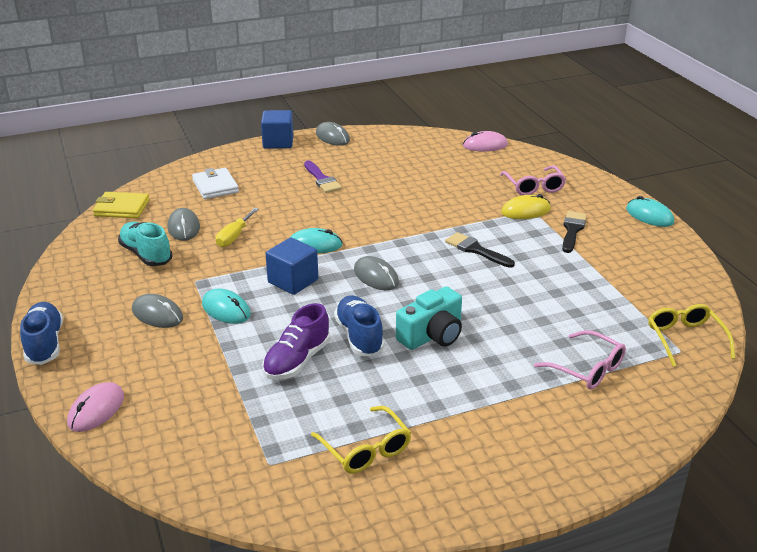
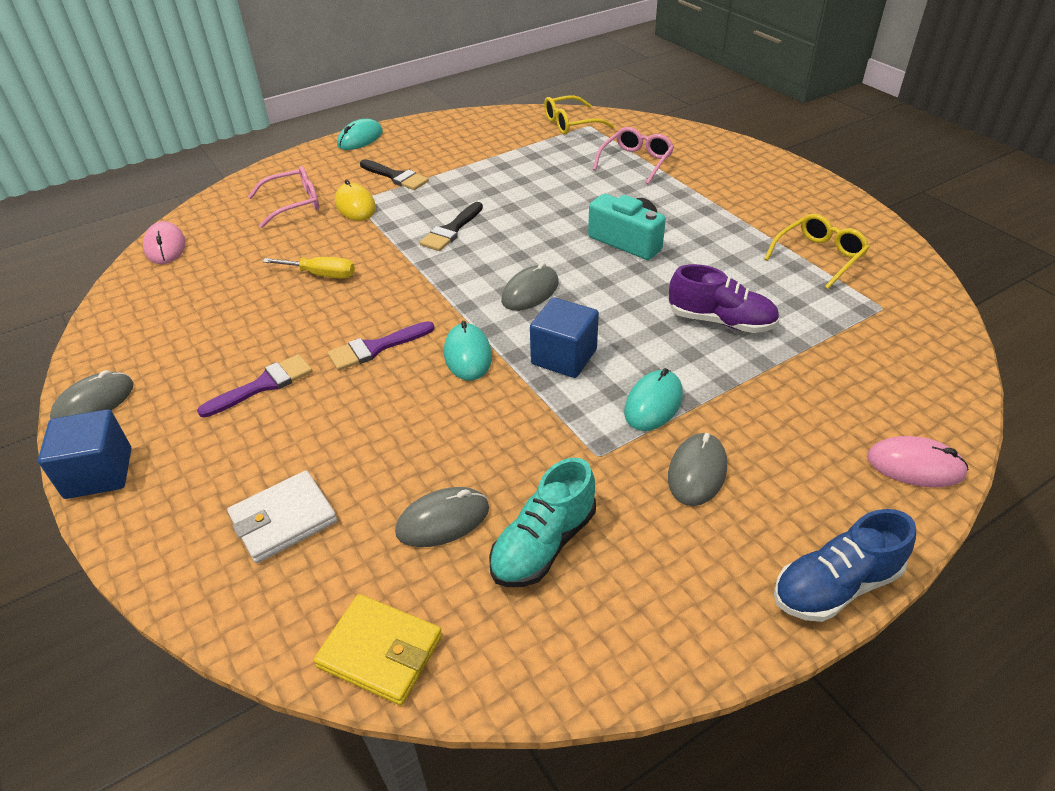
camera: 100 degrees left, 10 degrees up
(122, 208) = (380, 651): yellow wallet -> yellow wallet turned 60 degrees counterclockwise
(234, 236) = (461, 445): yellow screwdriver -> yellow screwdriver (321, 275)
(339, 214) = (376, 348): none -> purple brush
(359, 337) = (654, 286): blue shoe -> none
(572, 230) = (396, 177): black brush -> black brush turned 150 degrees counterclockwise

